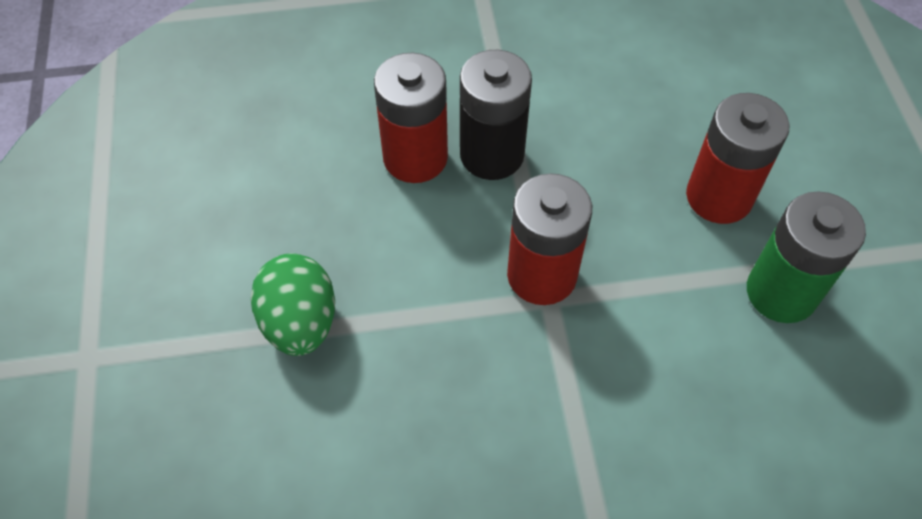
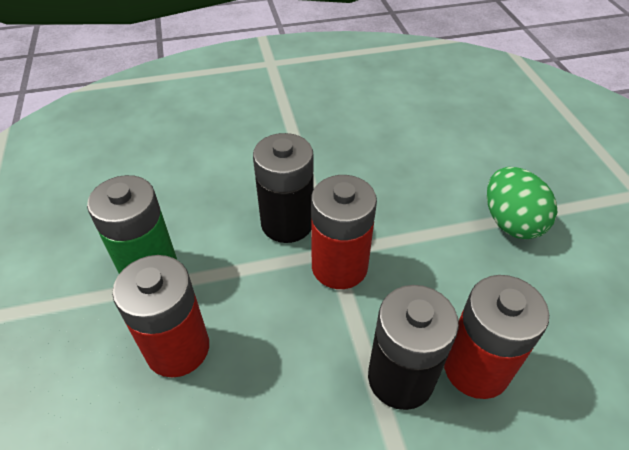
camera: 175 degrees right, 10 degrees down
(609, 345) = (287, 223): none -> black battery

